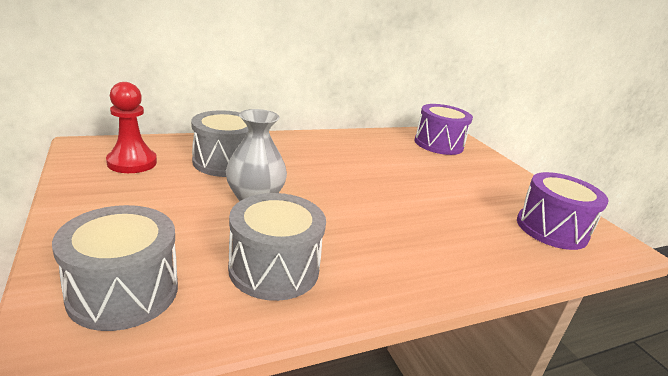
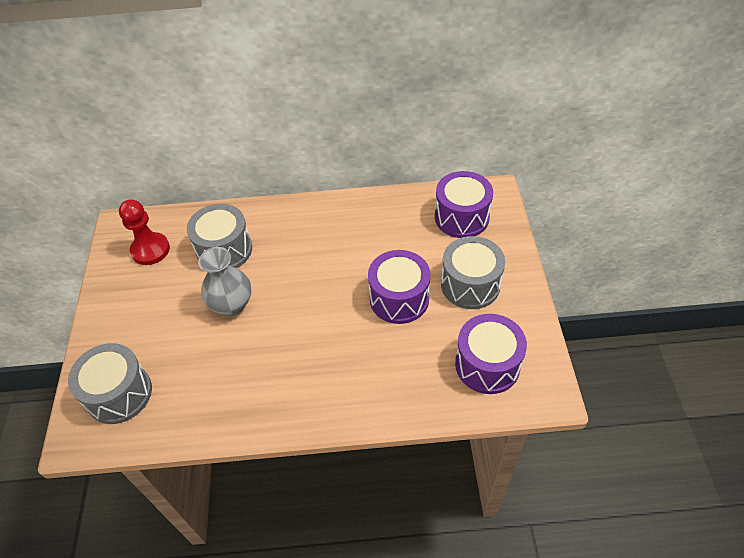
camera: 25 degrees right, 25 degrees up
(274, 269) = (217, 385): grey drum -> grey drum (470, 284)
(430, 190) = (399, 298): none -> purple drum

